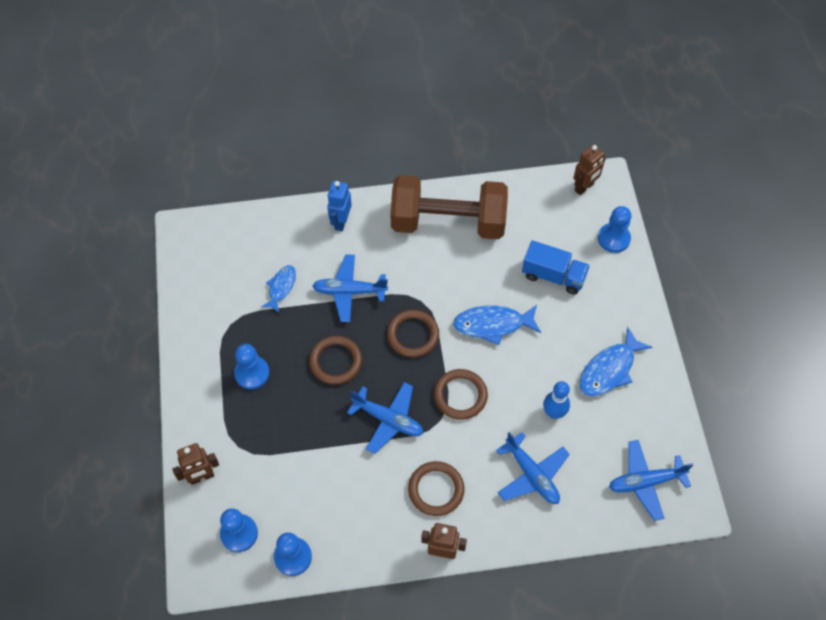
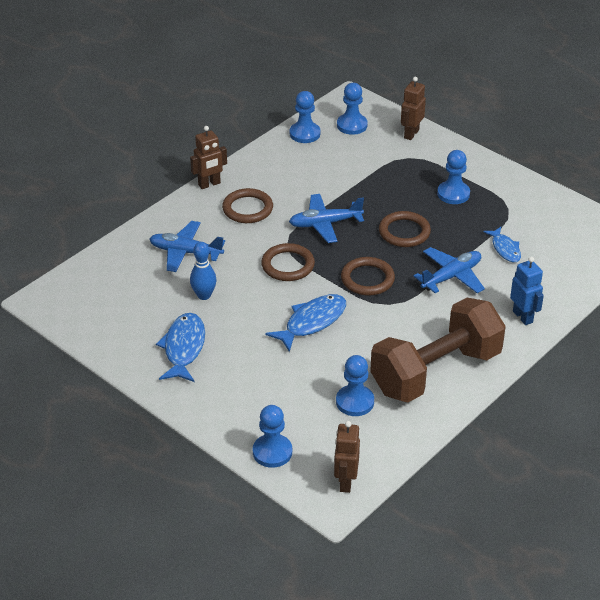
camera: 140 degrees right, 20 degrees down
(525, 237) = (355, 402): none -> blue pawn
(553, 276) = (298, 387): blue truck -> none
(645, 482) = (92, 295): blue plane -> none

